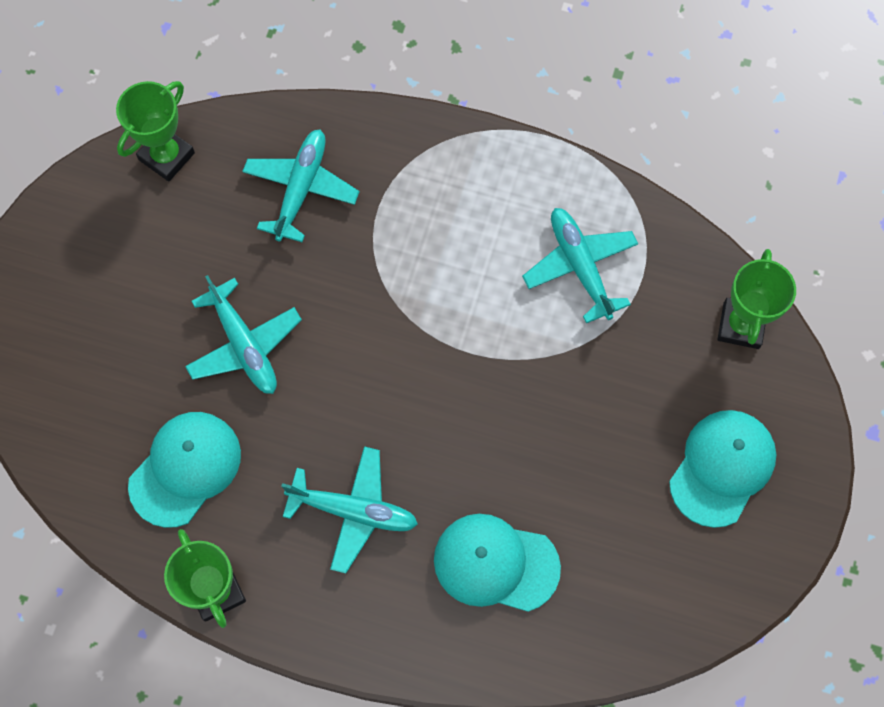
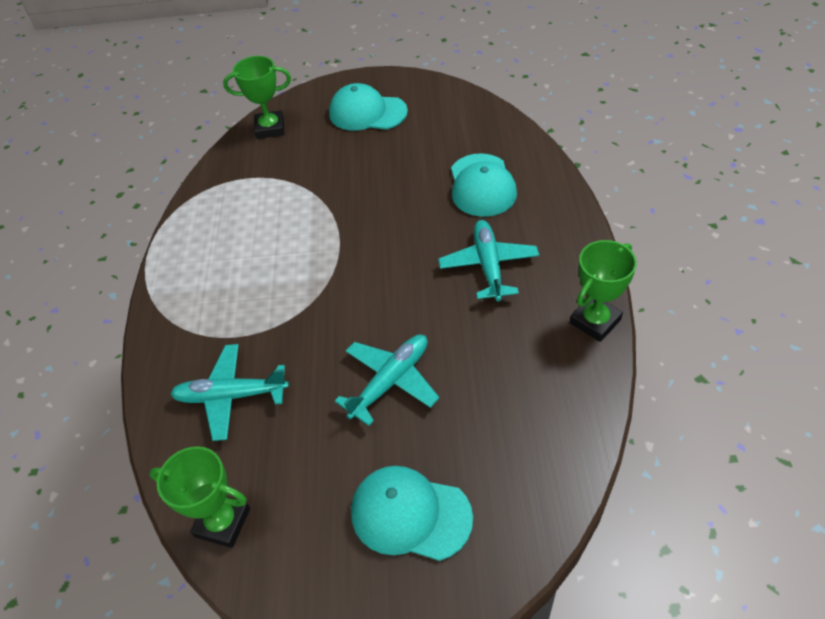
camera: 105 degrees left, 20 degrees down
(185, 469) = (514, 380): turquoise cap -> turquoise cap (410, 514)
(579, 266) = (251, 208): turquoise plane -> none

